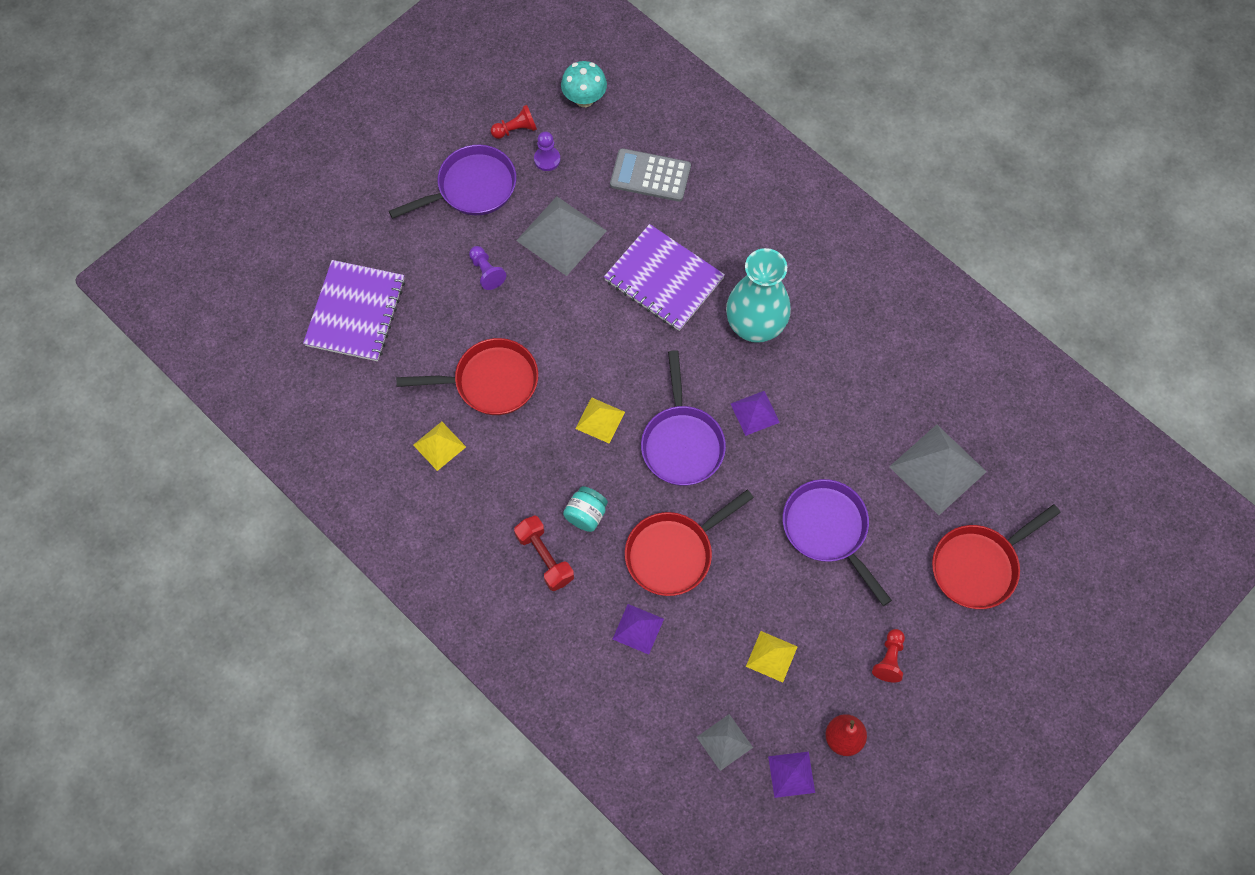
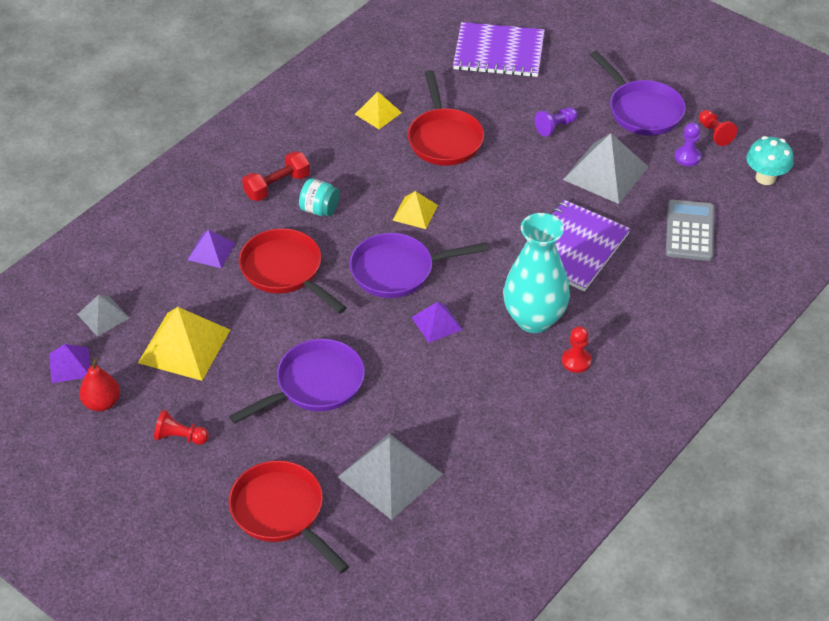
camera: 85 degrees right, 20 degrees down
(771, 656) = (184, 346): yellow pyramid -> yellow pyramid, size x1.81
(809, 297) = (576, 361): none -> red pawn

